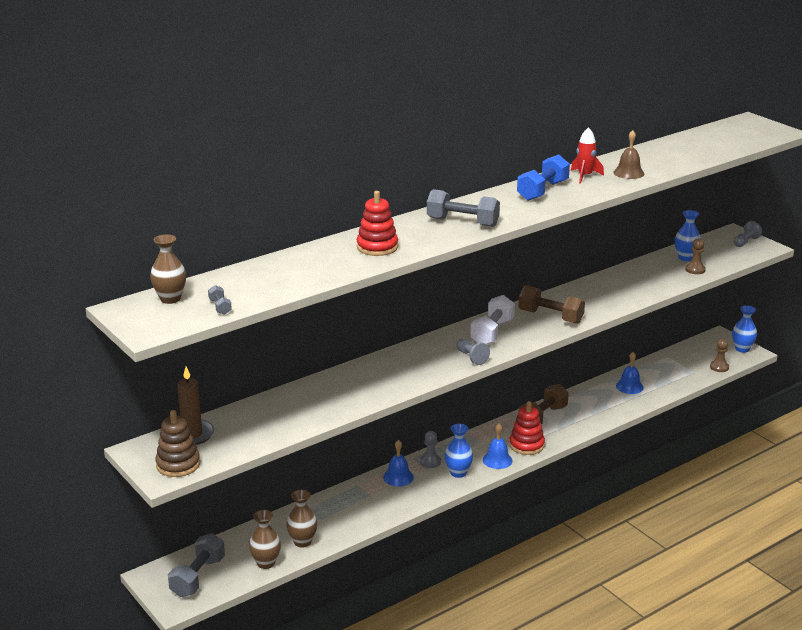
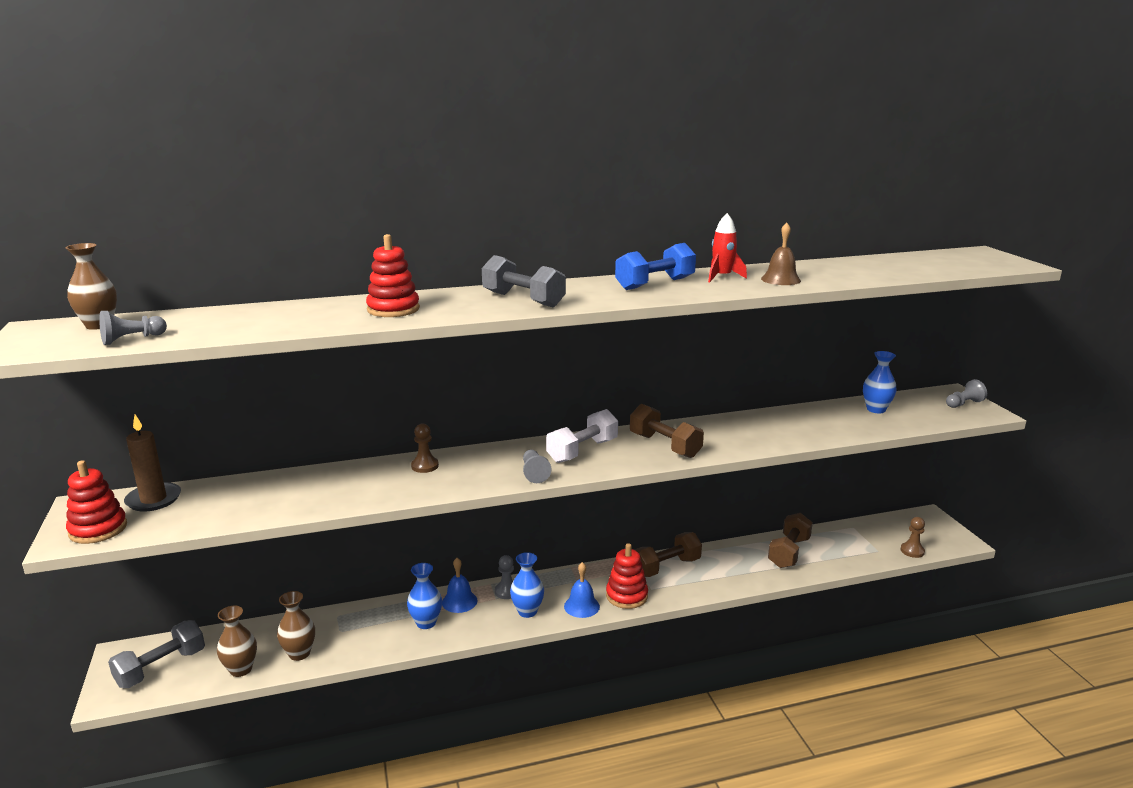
camera: 20 degrees right, 5 degrees down
(178, 464) = (98, 529): brown stacking toy -> red stacking toy
(220, 307) = (132, 339): grey dumbbell -> grey pawn
(629, 386) = (789, 552): blue bell -> brown dumbbell
(695, 269) = (880, 423): brown pawn -> brown pawn (425, 466)
(742, 349) = (951, 535): blue vase -> blue vase (426, 623)

